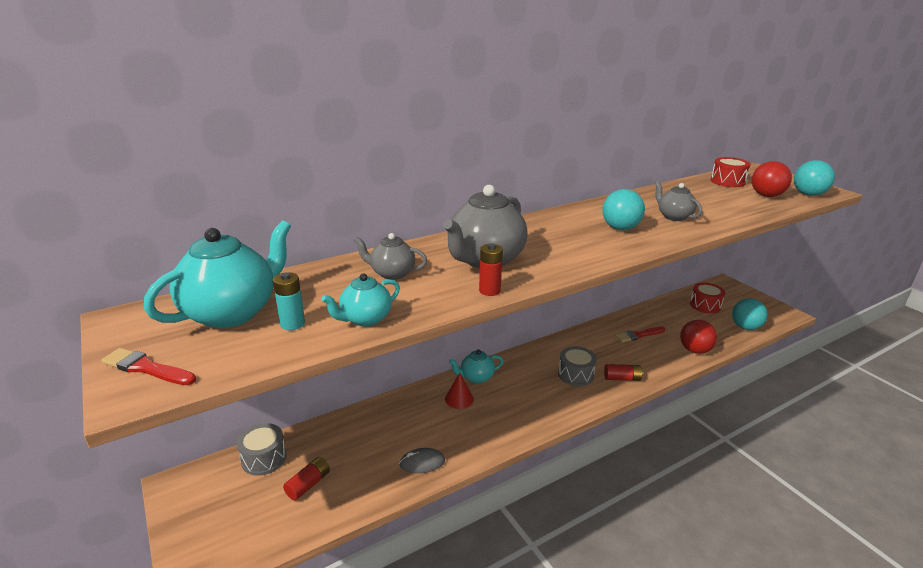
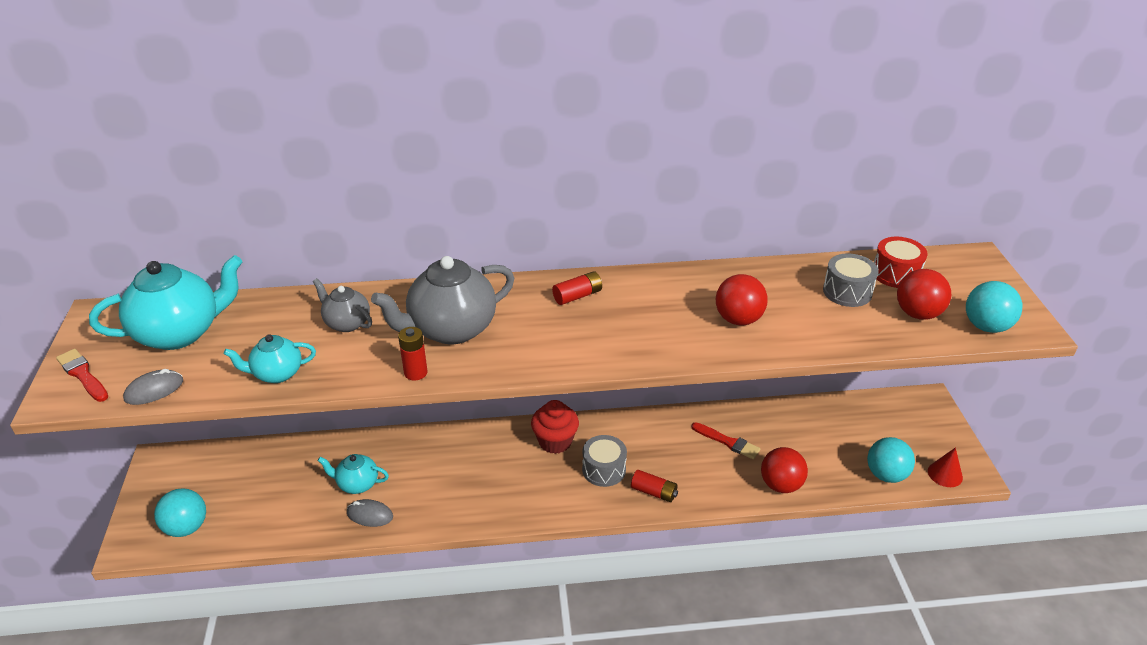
camera: 25 degrees right, 10 degrees up
(246, 360) = (154, 390): none -> grey mouse
(264, 458) = (239, 460): grey drum -> grey drum (847, 292)
(292, 324) = (216, 361): turquoise battery -> none
(308, 484) = (259, 499): red battery -> red battery (577, 296)
(459, 399) = (455, 457): red cone -> red cone (945, 474)
(476, 377) = (492, 437): turquoise teapot -> turquoise teapot (357, 484)
(525, 367) = (555, 442): none -> red cupcake
(620, 228) = (648, 322): turquoise ball -> turquoise ball (186, 527)
(638, 335) = (727, 442): red brush -> red brush turned 150 degrees counterclockwise
(673, 216) = (738, 319): grey teapot -> red ball
(705, 305) = (861, 426): red drum -> none

